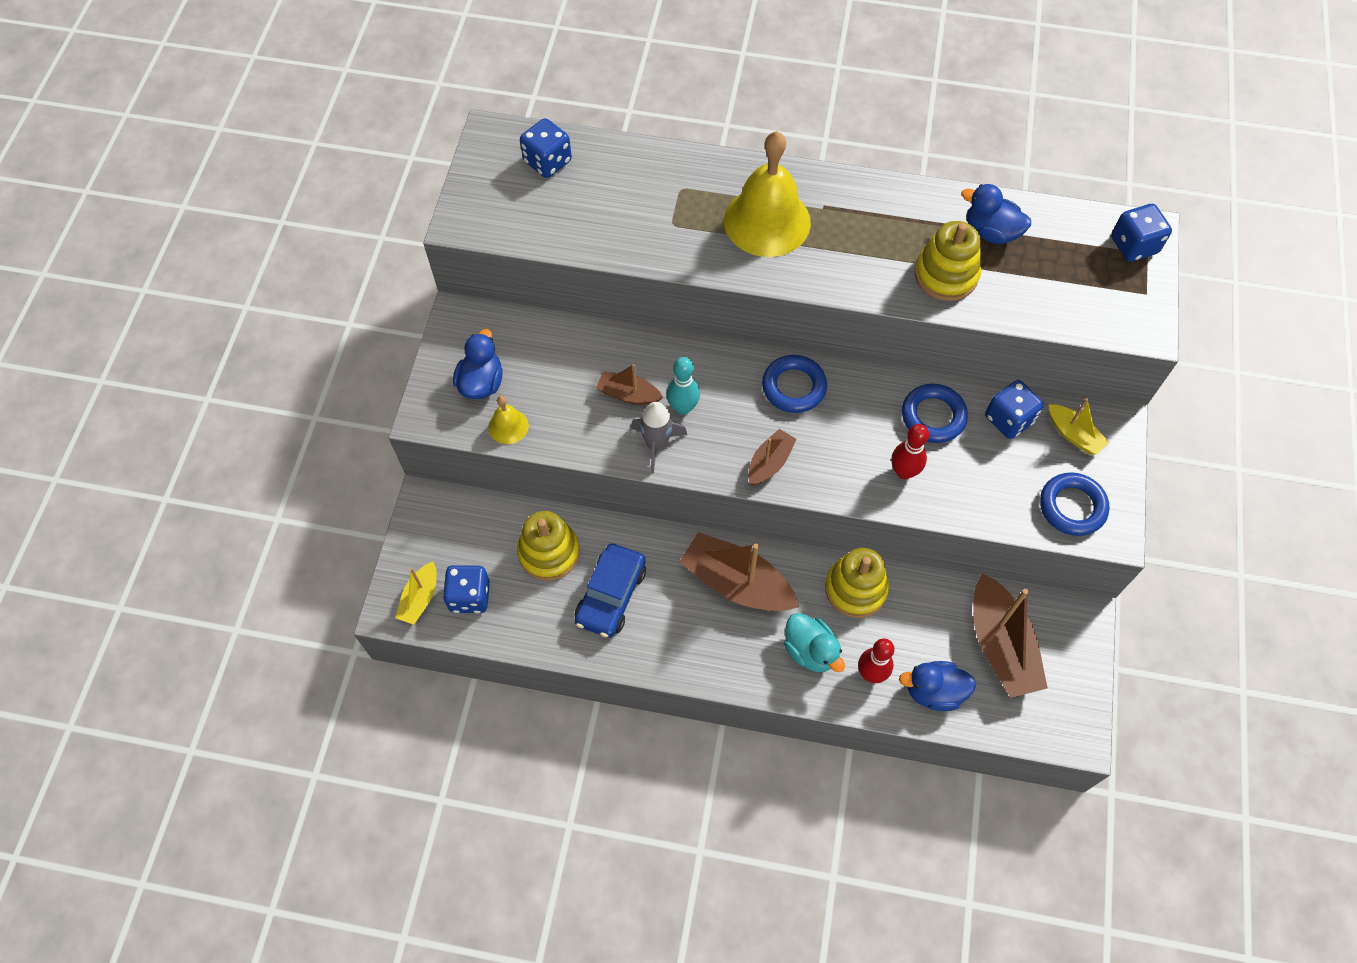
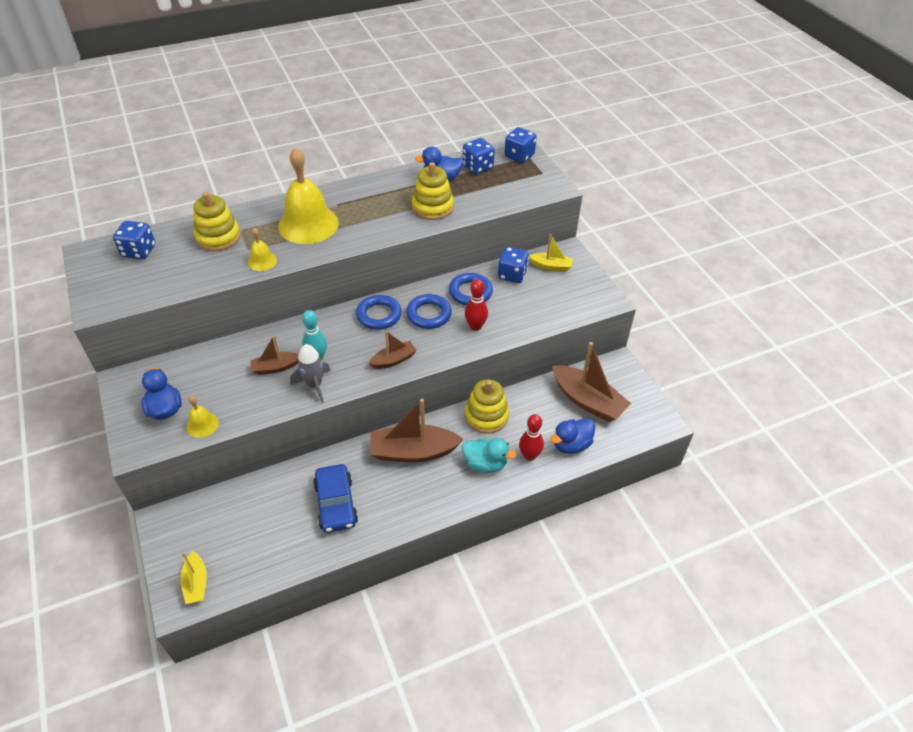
camera: 35 degrees left, 15 degrees down
(470, 596) = (234, 560): blue dice -> blue dice (477, 167)
(549, 552) = (275, 502): yellow stacking toy -> yellow stacking toy (218, 237)
(677, 251) = (262, 261): none -> yellow bell
(770, 463) = (393, 360): brown boat -> brown boat turned 60 degrees clockwise
(1072, 507) = (577, 299): blue ring -> blue ring (429, 314)

